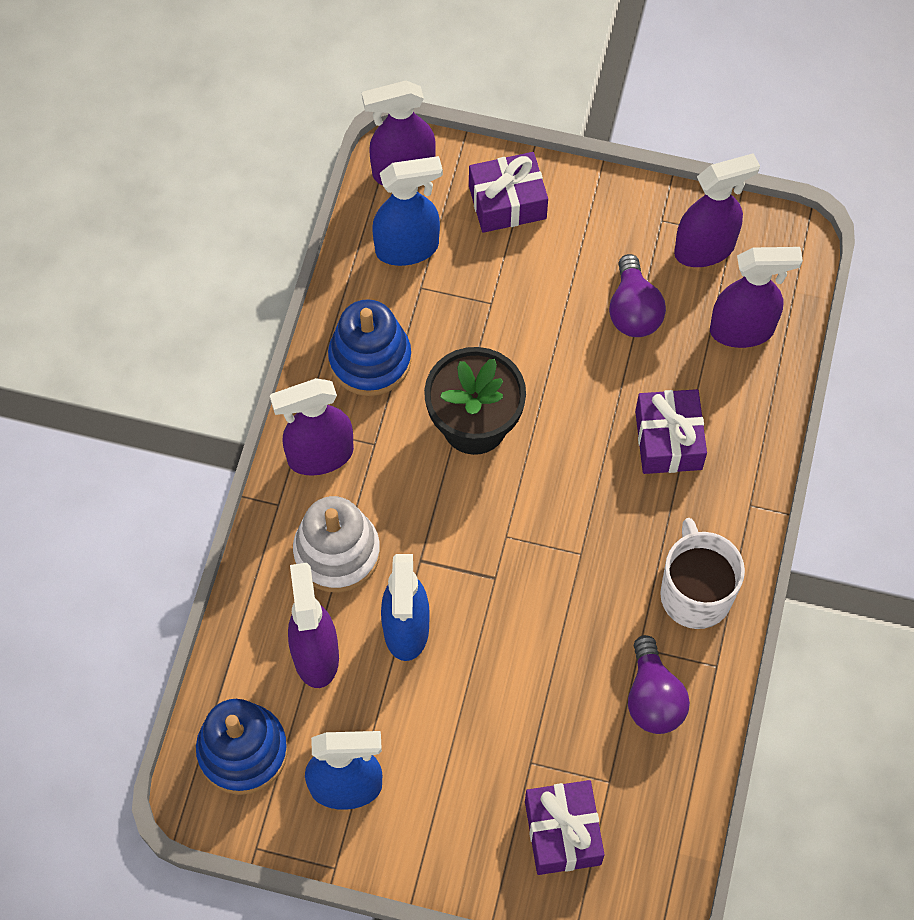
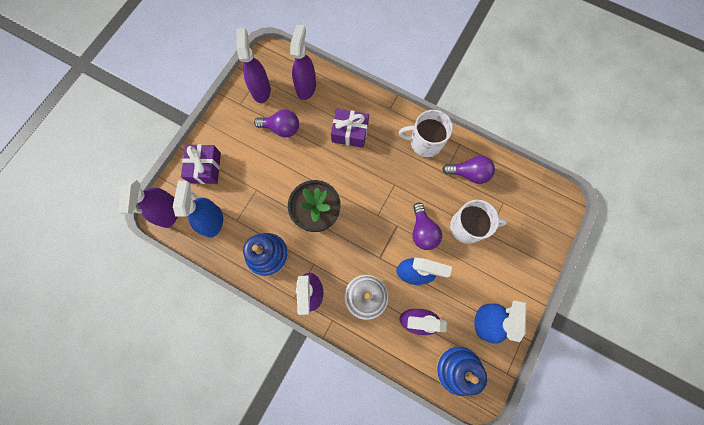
camera: 75 degrees left, 10 degrees up
(497, 630) = (423, 231): none -> purple light bulb
(533, 718) = (468, 227): none -> white mug
(562, 832) = (523, 228): purple gift -> none

